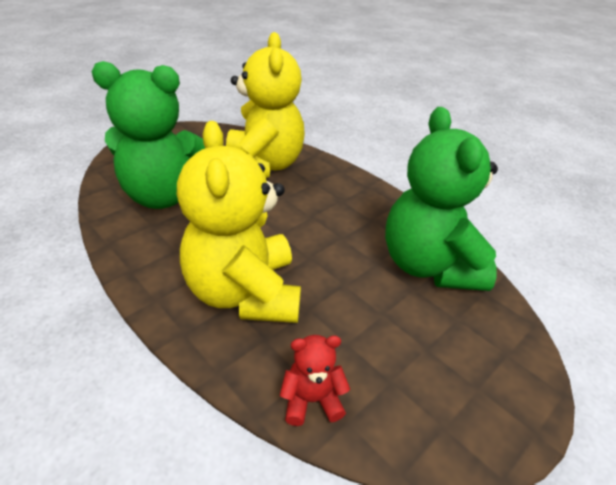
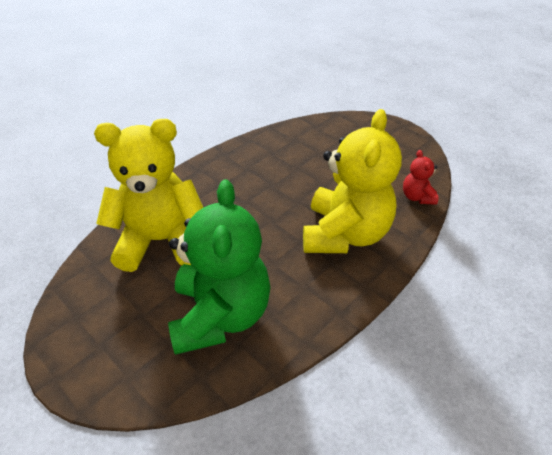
camera: 90 degrees left, 5 degrees up
(245, 292) = (344, 234): yellow teddy bear -> yellow teddy bear turned 60 degrees counterclockwise
(428, 265) = (295, 145): green teddy bear -> none

